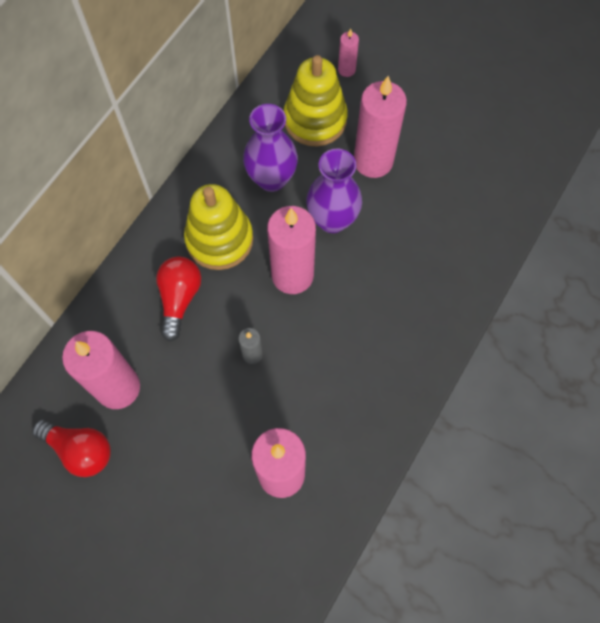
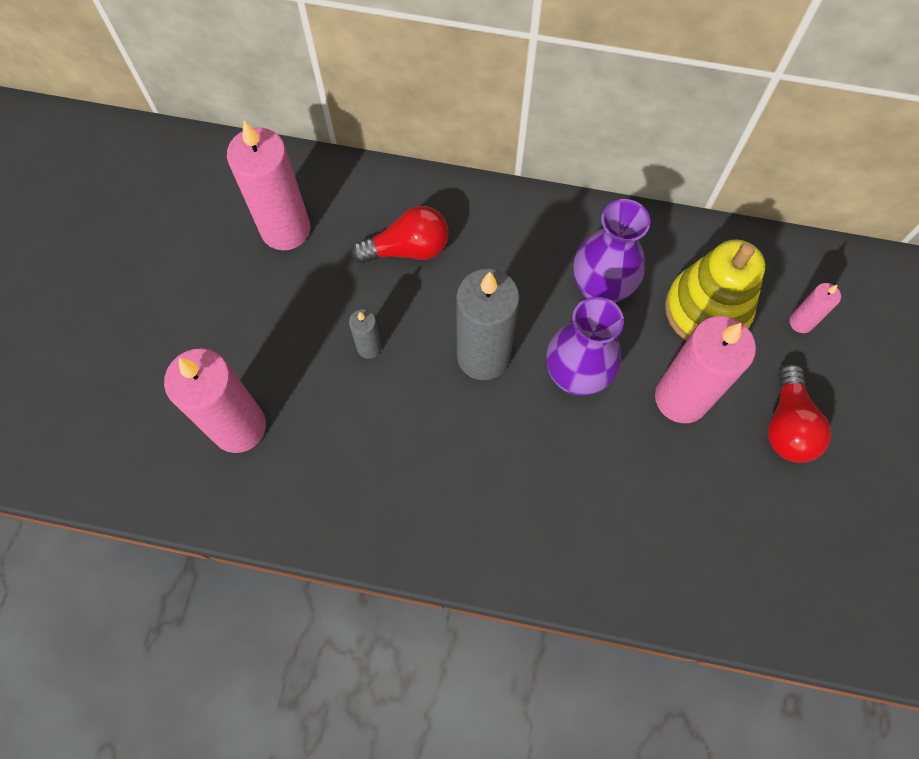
camera: 70 degrees right, 0 degrees up
(80, 450) = (209, 221): red light bulb -> red light bulb (787, 425)
(219, 239) = (496, 262): yellow stacking toy -> none
(292, 275) = (483, 356): pink candle -> grey candle

